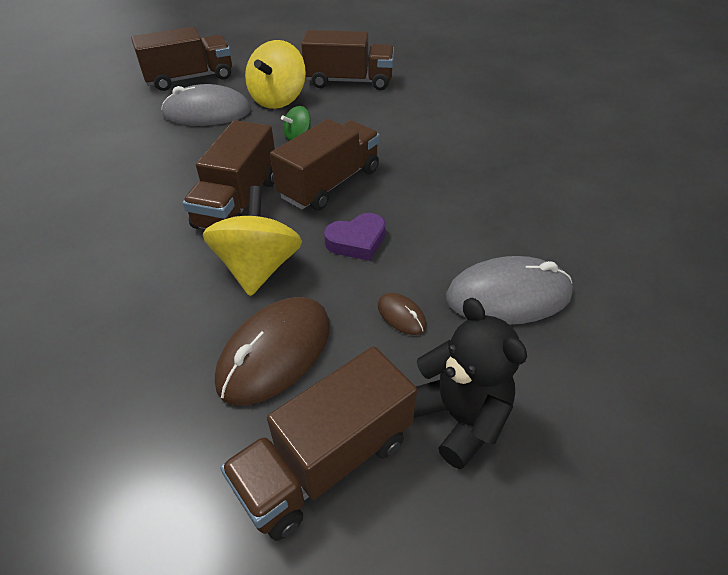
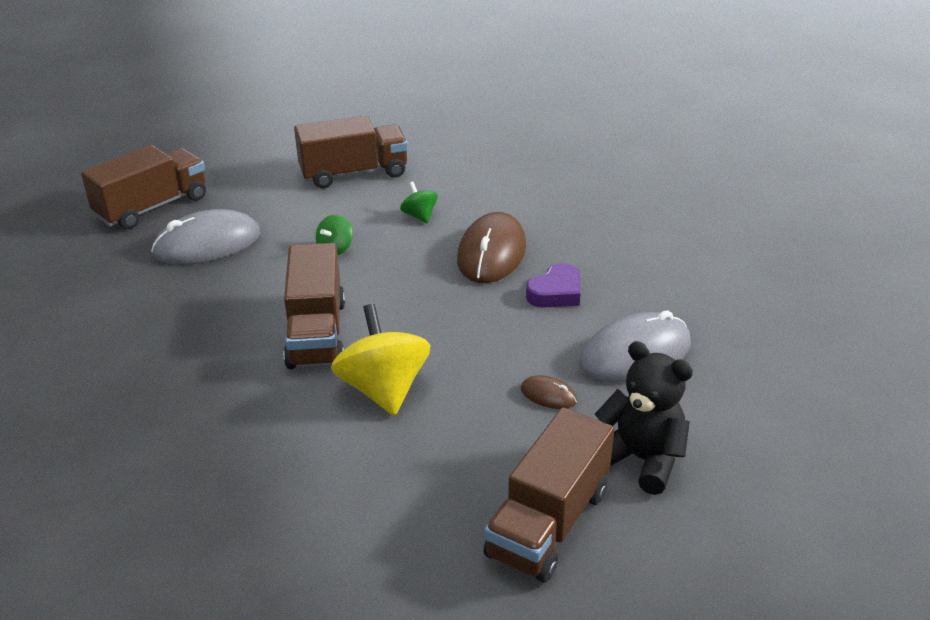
camera: 20 degrees left, 10 degrees down
(275, 352) = (450, 456): brown mouse -> brown mouse (491, 253)
(278, 99) = (283, 211): yellow spinning top -> none
(330, 183) = (404, 291): brown truck -> none
(357, 241) = (467, 341): purple heart -> purple heart (556, 293)
(380, 124) = (419, 216): none -> green spinning top

